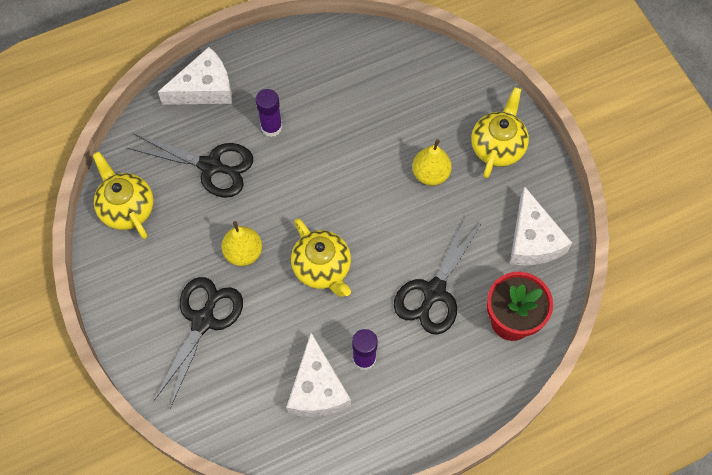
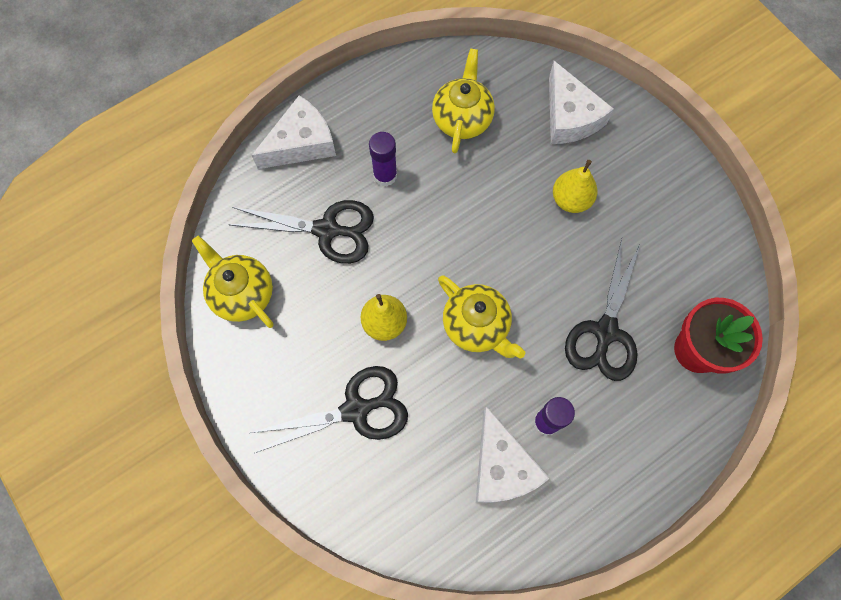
camera: 10 degrees left, 5 degrees up
(203, 321) = (356, 410): black scissors -> black scissors turned 60 degrees clockwise
(497, 146) = (635, 158): yellow teapot -> yellow teapot (462, 119)
(533, 239) = (698, 254): white cheese -> white cheese (570, 116)

